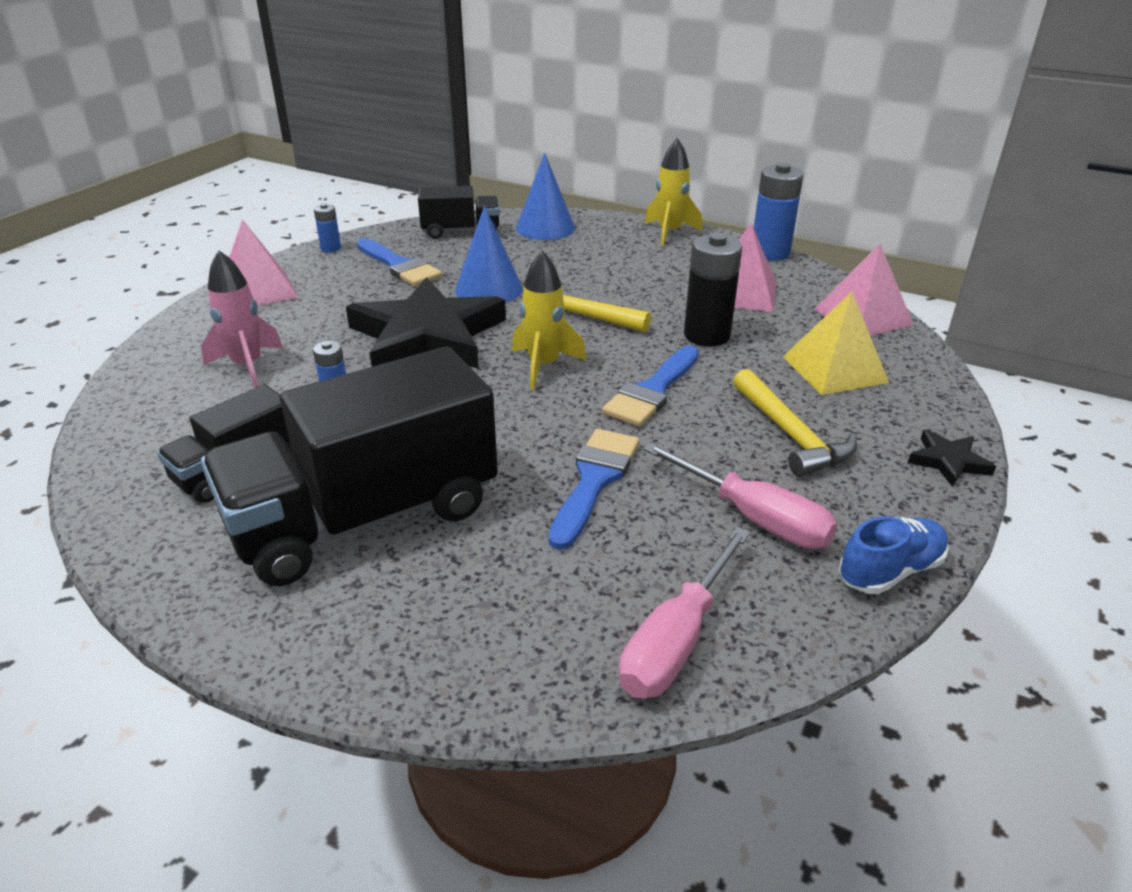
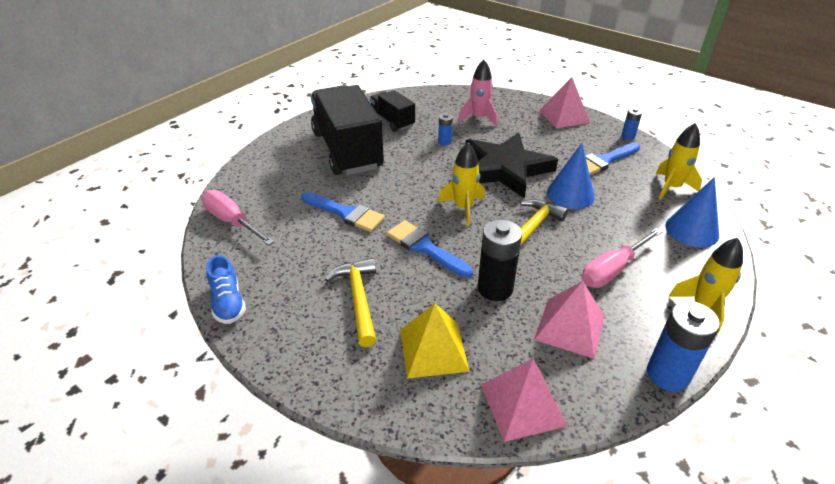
camera: 100 degrees right, 5 degrees up
(460, 231) = (671, 187): black truck -> yellow rocket
(754, 518) = (292, 263): pink screwdriver -> pink screwdriver (612, 270)
(791, 435) = (358, 299): yellow hammer -> yellow hammer turned 90 degrees clockwise
(948, 461) = (301, 372): black star -> none

